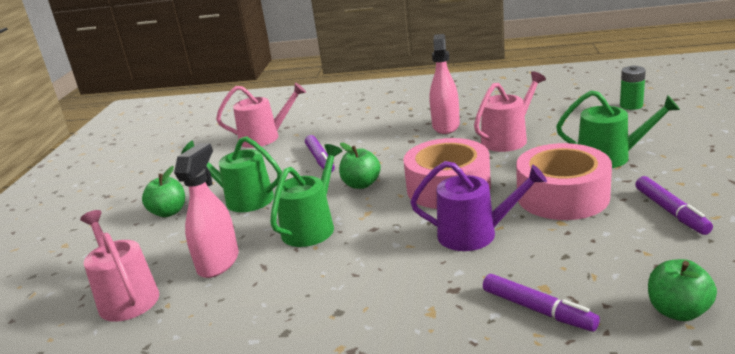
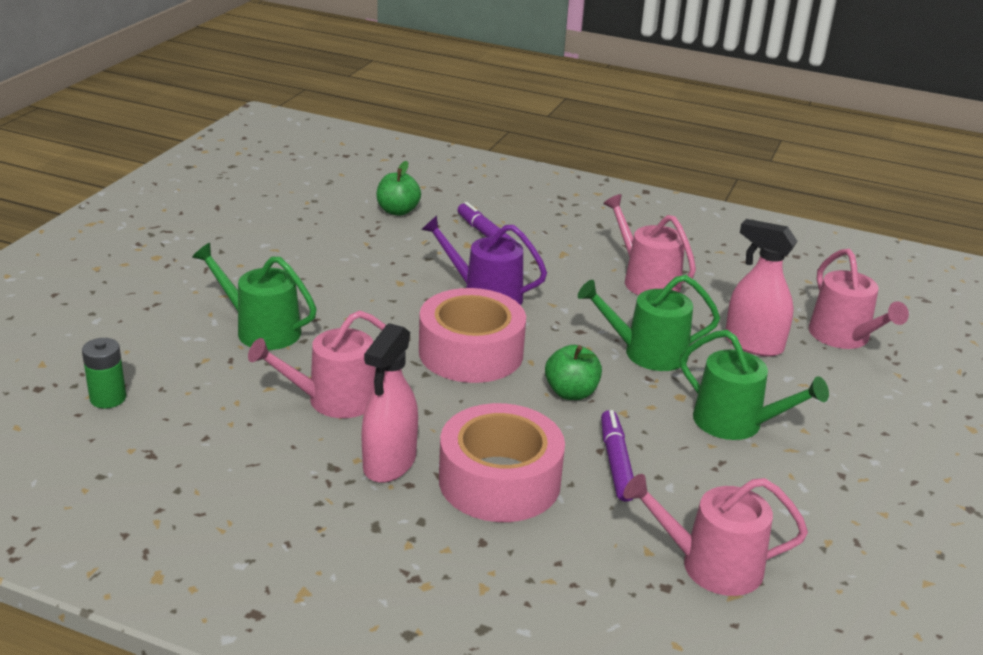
camera: 170 degrees left, 5 degrees up
(169, 212) = (842, 436): green apple -> none
(218, 262) = (753, 344): pink spray bottle -> pink spray bottle turned 90 degrees clockwise
(311, 227) = (647, 353): green watering can -> green watering can turned 45 degrees clockwise
(325, 303) = (646, 281): none -> pink watering can
(562, 196) = (368, 304): pink tape -> pink tape (499, 481)
(671, 211) = (300, 262): purple marker -> none

